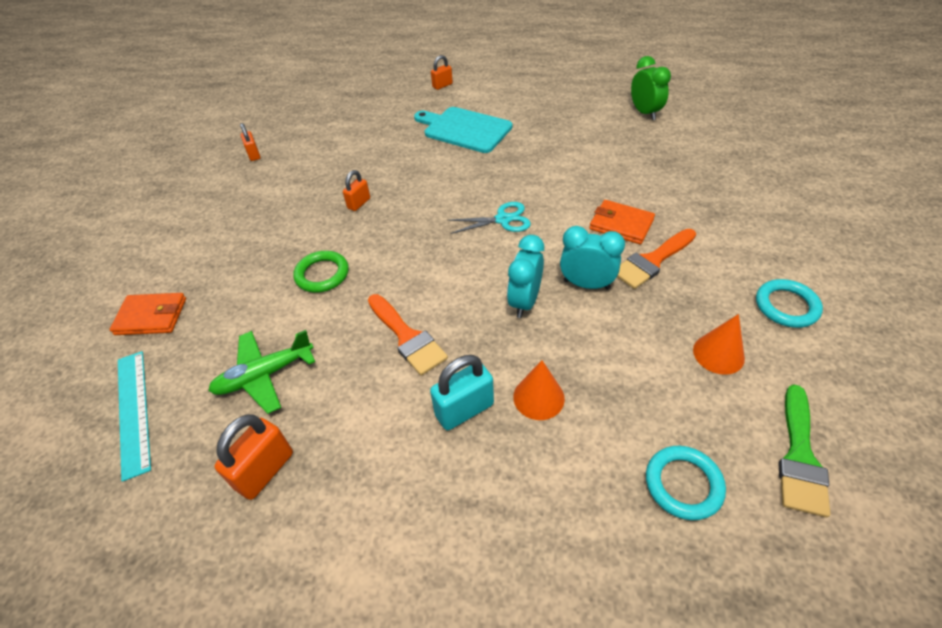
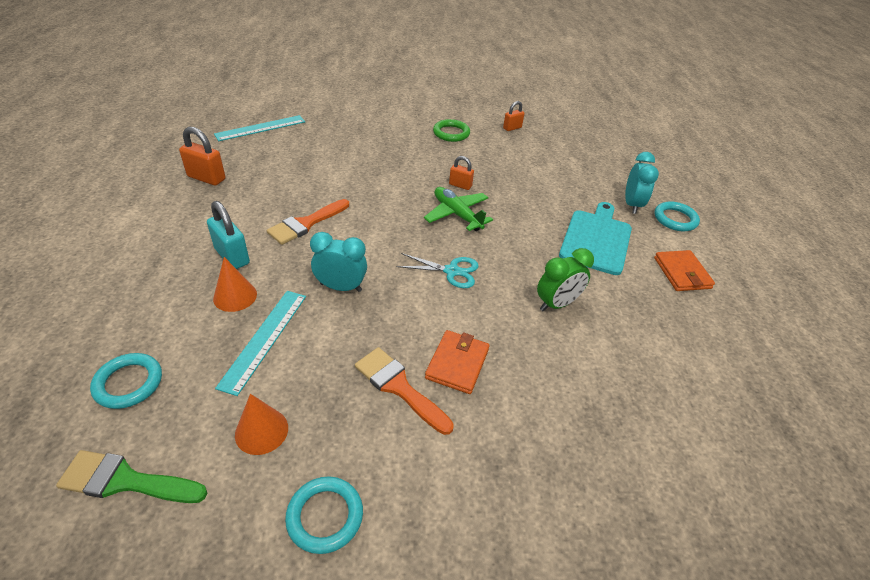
camera: 75 degrees right, 5 degrees down
(151, 316) = (334, 119): orange wallet -> orange wallet (682, 273)
(265, 375) = (279, 167): green plane -> green plane (457, 214)
(322, 274) = (373, 177): green ring -> green ring (451, 133)
(442, 85) = (675, 219): orange padlock -> turquoise ring
(503, 219) = (452, 271): turquoise scissors -> turquoise scissors turned 60 degrees counterclockwise
(586, 284) = (362, 330): turquoise clock -> turquoise clock (632, 205)
(604, 362) = (264, 339): none -> turquoise ruler
(644, 113) = (709, 407): green clock -> green clock (556, 304)

